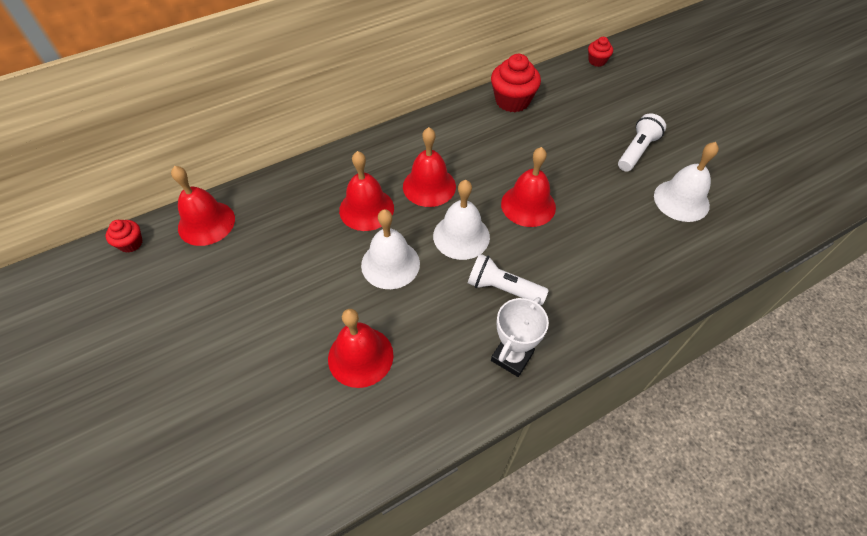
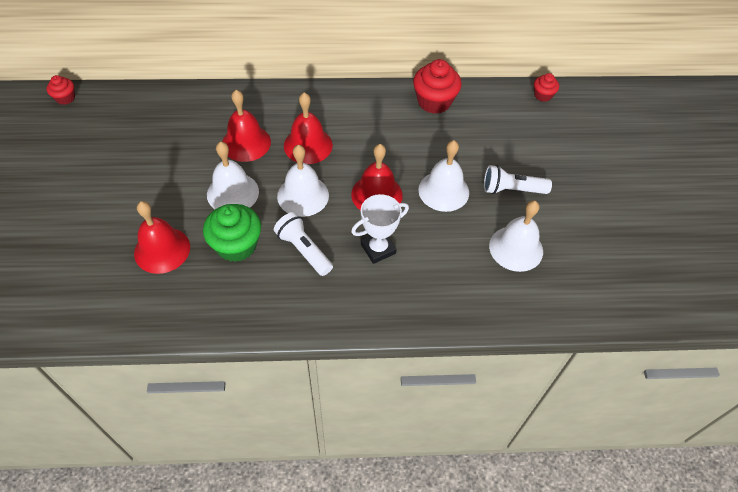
camera: 25 degrees right, 0 degrees up
(206, 223) = (124, 104): red bell -> none
(434, 315) = (236, 245): none -> green cupcake
(512, 356) = (270, 303): white trophy -> white trophy (378, 249)
(583, 176) = (443, 191): none -> white bell
(637, 151) = (511, 189): white flashlight -> white flashlight turned 150 degrees counterclockwise

